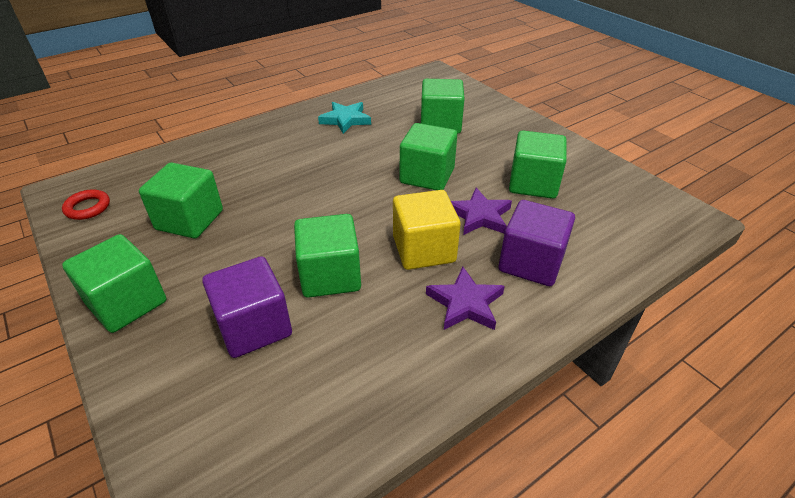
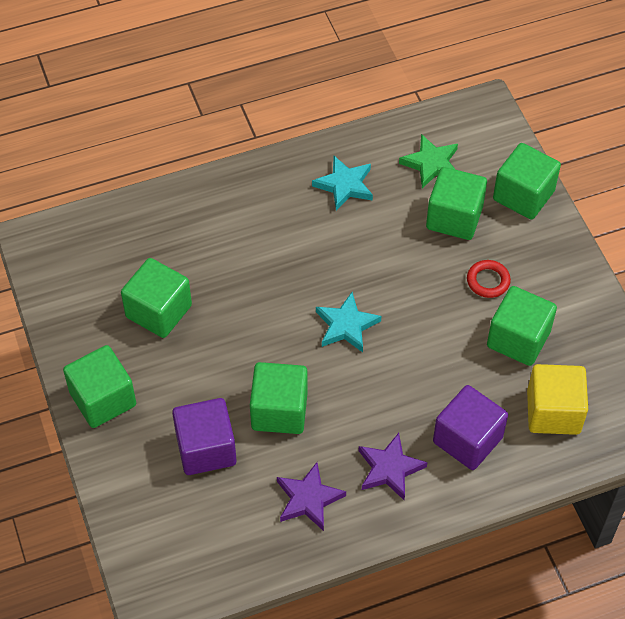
camera: 15 degrees right, 15 degrees up
(88, 208) = (62, 271): red ring -> red ring (488, 281)
(377, 200) = (346, 325): none -> turquoise star
(409, 101) = (431, 164): none -> green star
(424, 249) = (373, 400): yellow cube -> yellow cube (553, 412)
(427, 176) = (409, 302): green cube -> green cube (523, 195)
(479, 216) = (443, 371): purple star -> purple star (308, 499)

